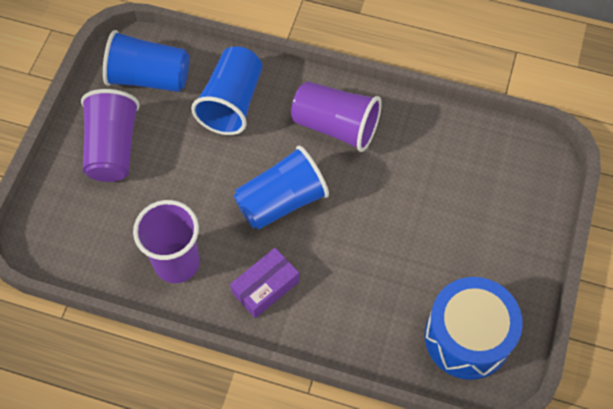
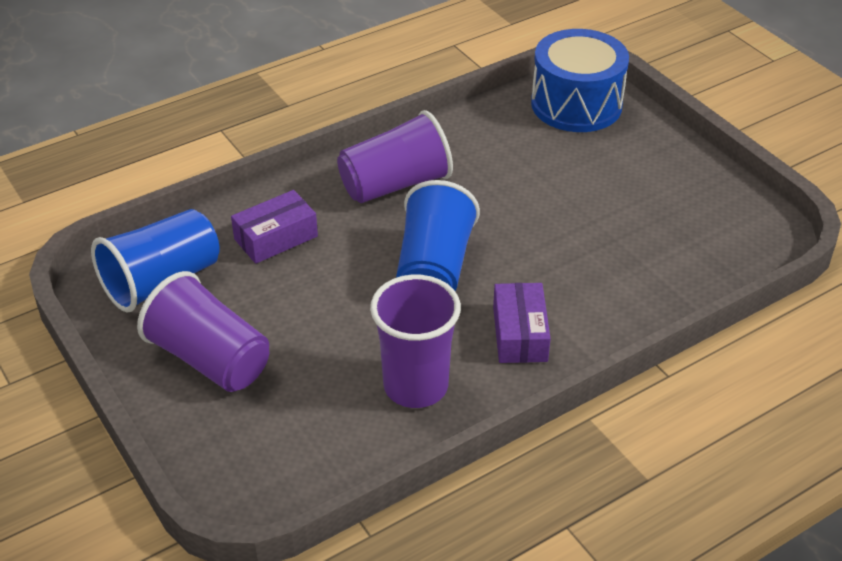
camera: 50 degrees left, 20 degrees down
(232, 102) = (276, 238): blue cup -> purple box
(467, 337) = (715, 229): blue drum -> blue drum (576, 104)

